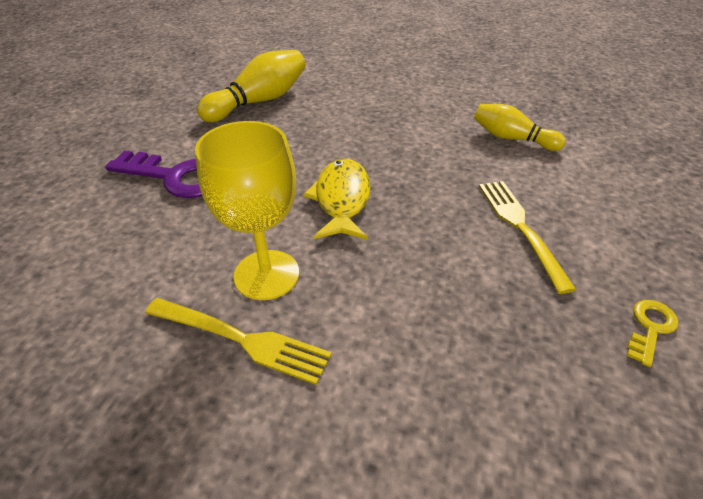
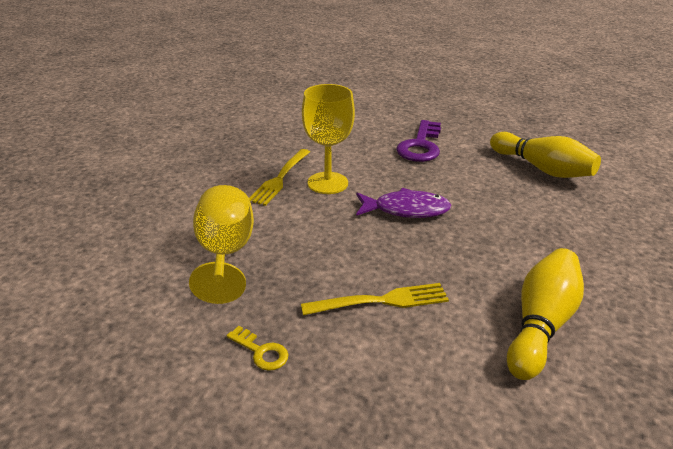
camera: 90 degrees right, 10 degrees down
(342, 199) = (406, 210): yellow fish -> purple fish
(477, 397) = (225, 254): none -> yellow goblet
(511, 138) = (540, 324): yellow bowling pin -> yellow bowling pin, size x1.51

